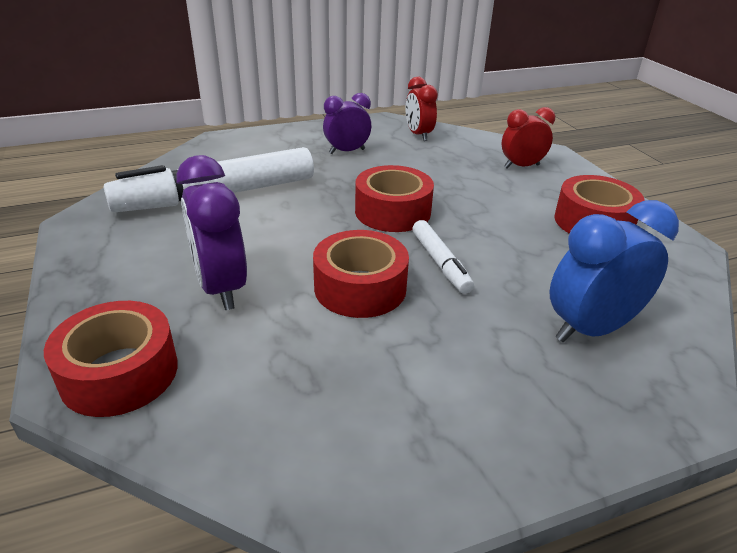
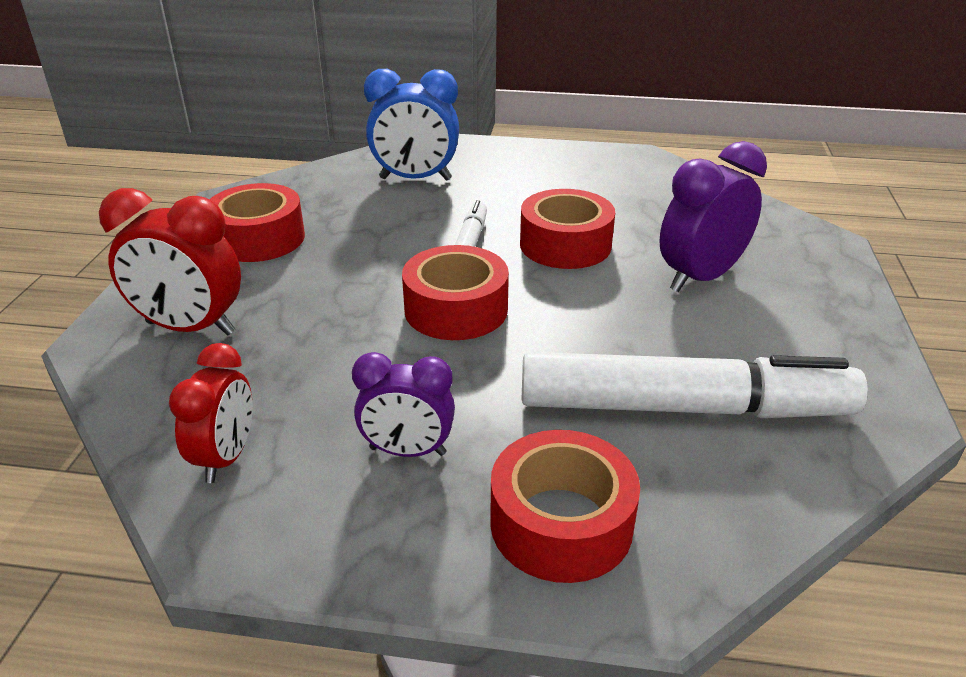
camera: 150 degrees left, 0 degrees up
(119, 373) = (791, 239): red tape -> red tape (561, 523)
(221, 287) = (700, 278): purple clock -> purple clock turned 135 degrees counterclockwise
(521, 166) = (190, 328): red clock -> red clock, size x1.52

